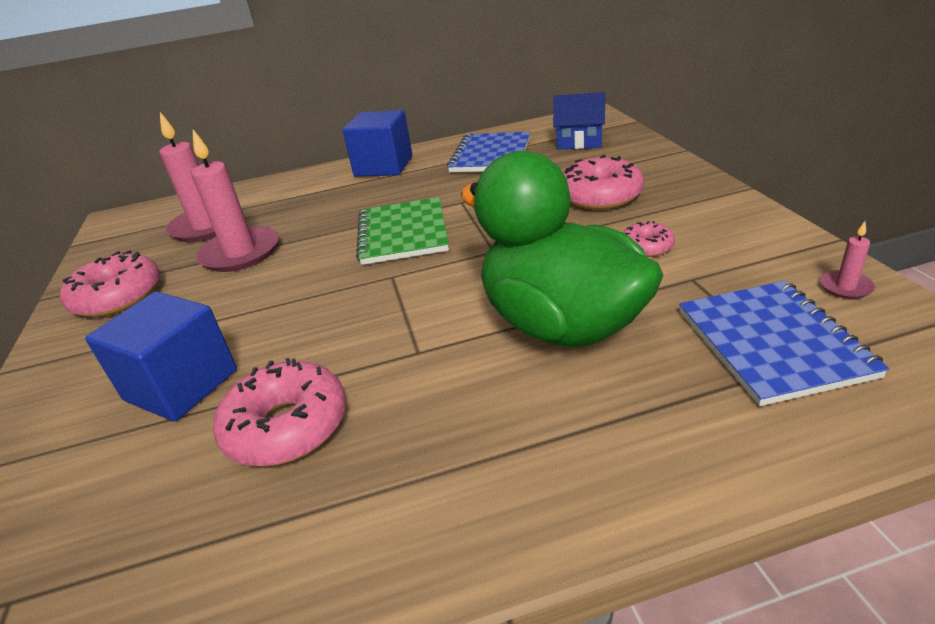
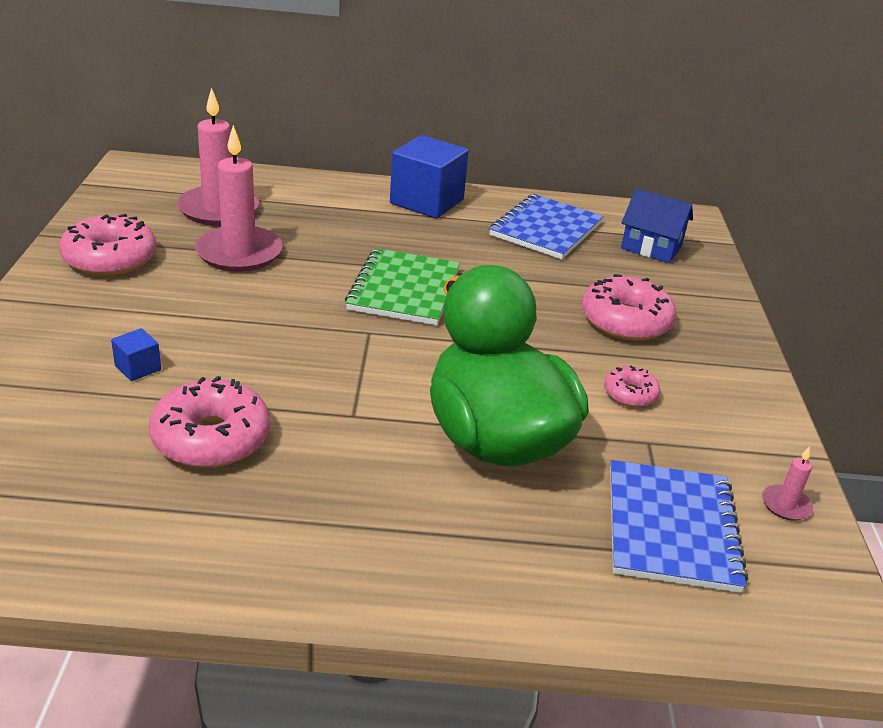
camera: 10 degrees right, 0 degrees up
(181, 385) = (138, 368): blue cube -> blue cube, size x0.44

